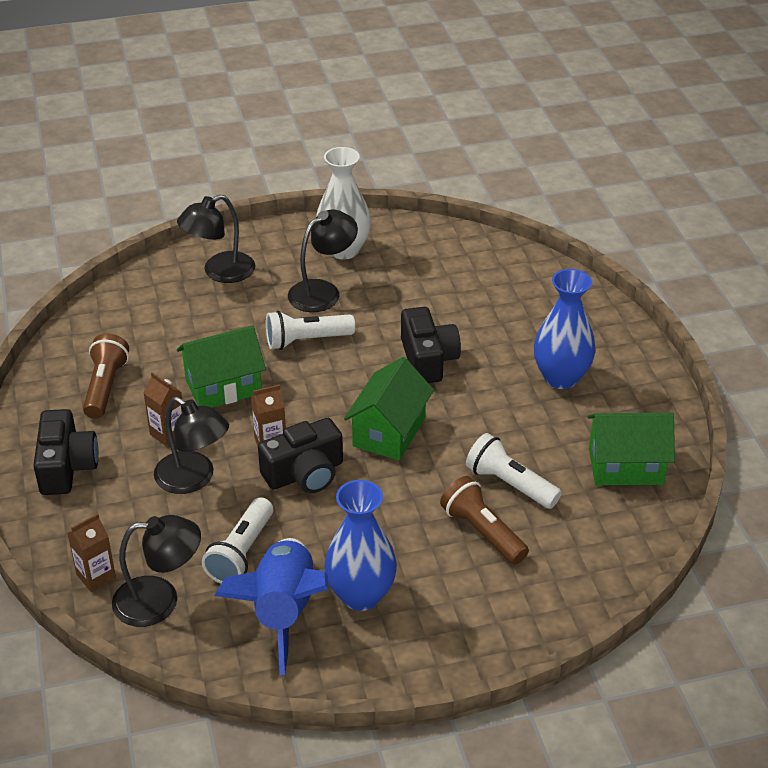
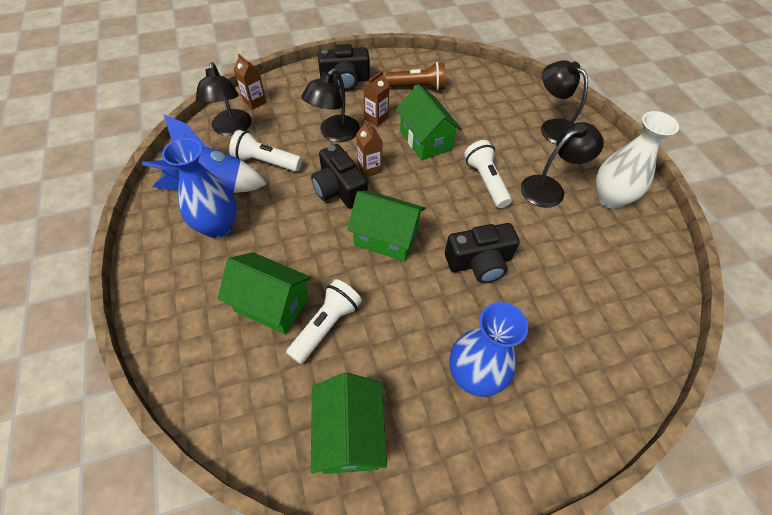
camera: 85 degrees right, 15 degrees up
(323, 291) = (549, 188): black lamp -> black lamp turned 75 degrees counterclockwise
(482, 532) = (272, 304): brown flashlight -> green house

